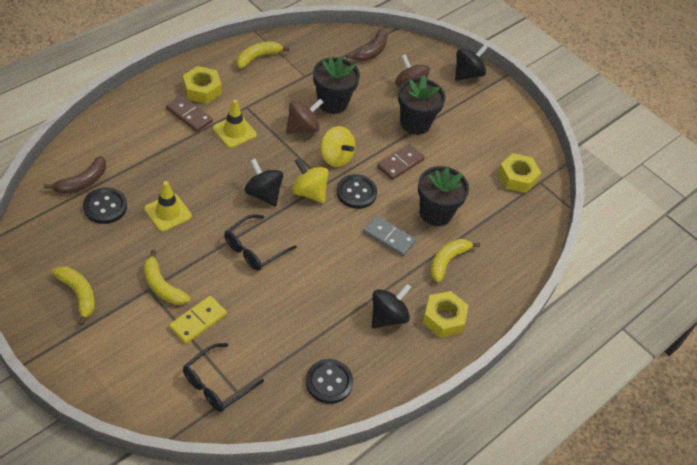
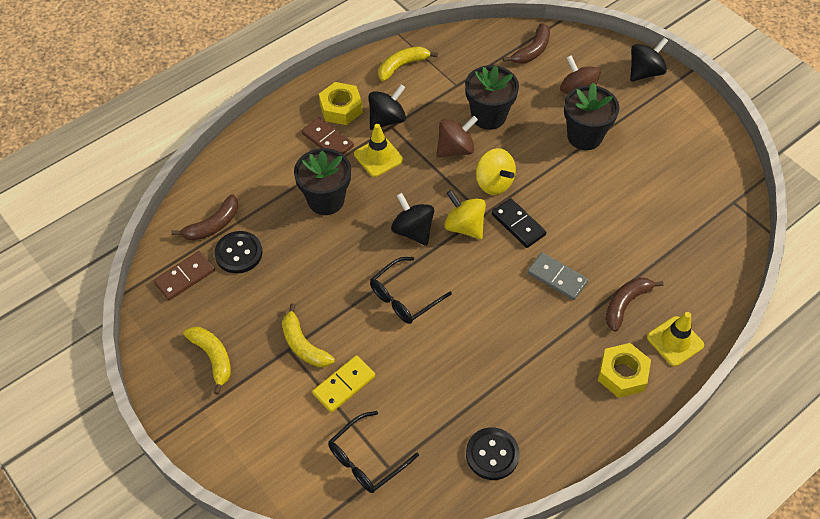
camera: 10 degrees right, 5 degrees up
(168, 212) = (307, 257): yellow traffic cone -> yellow traffic cone (675, 341)
(356, 192) = (518, 224): black button -> black domino
(388, 316) = (557, 374): black spinning top -> black spinning top (387, 119)
(400, 163) = (568, 186): brown domino -> brown domino (185, 277)
(435, 213) = (610, 246): black flower pot -> black flower pot (326, 200)
(447, 261) = (625, 304): yellow banana -> brown banana
(517, 177) = (706, 198): yellow nut -> none

